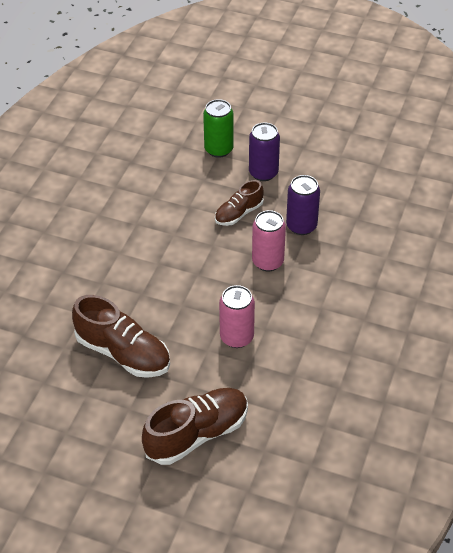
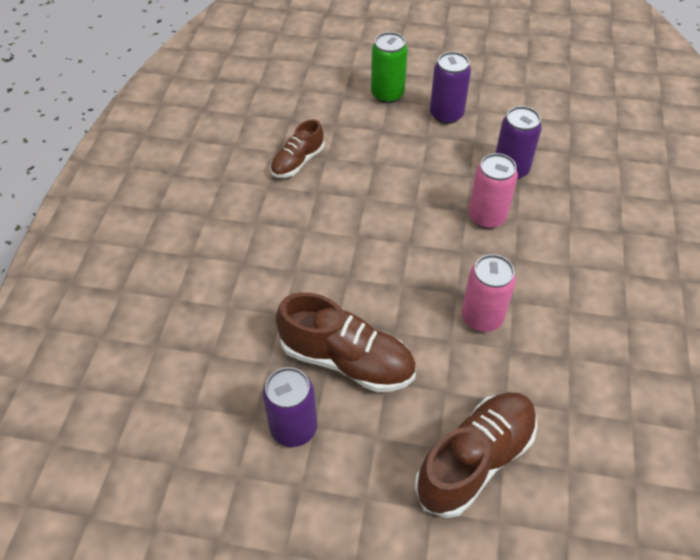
camera: 10 degrees left, 5 degrees up
(71, 394) = (294, 428): none -> purple can
(238, 213) = (434, 164): brown shoe -> brown shoe (297, 162)

